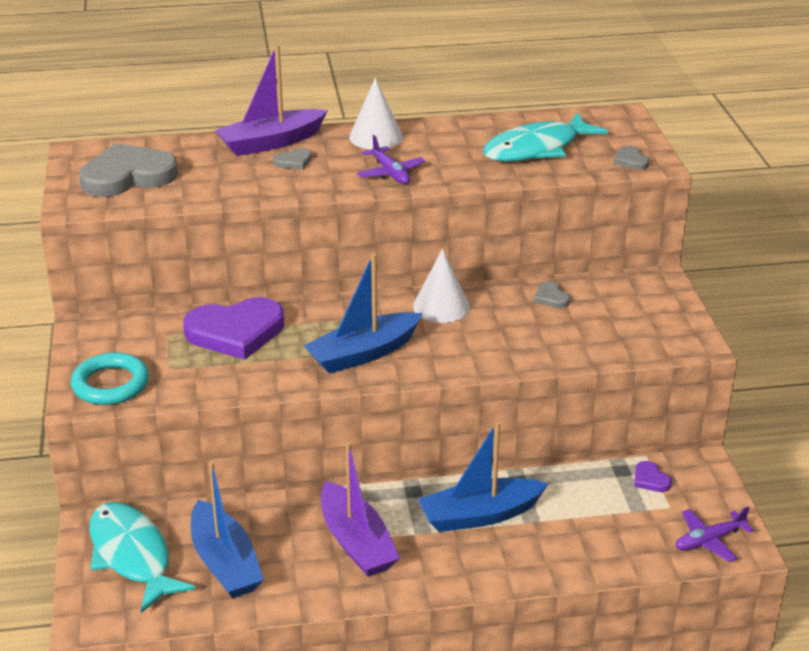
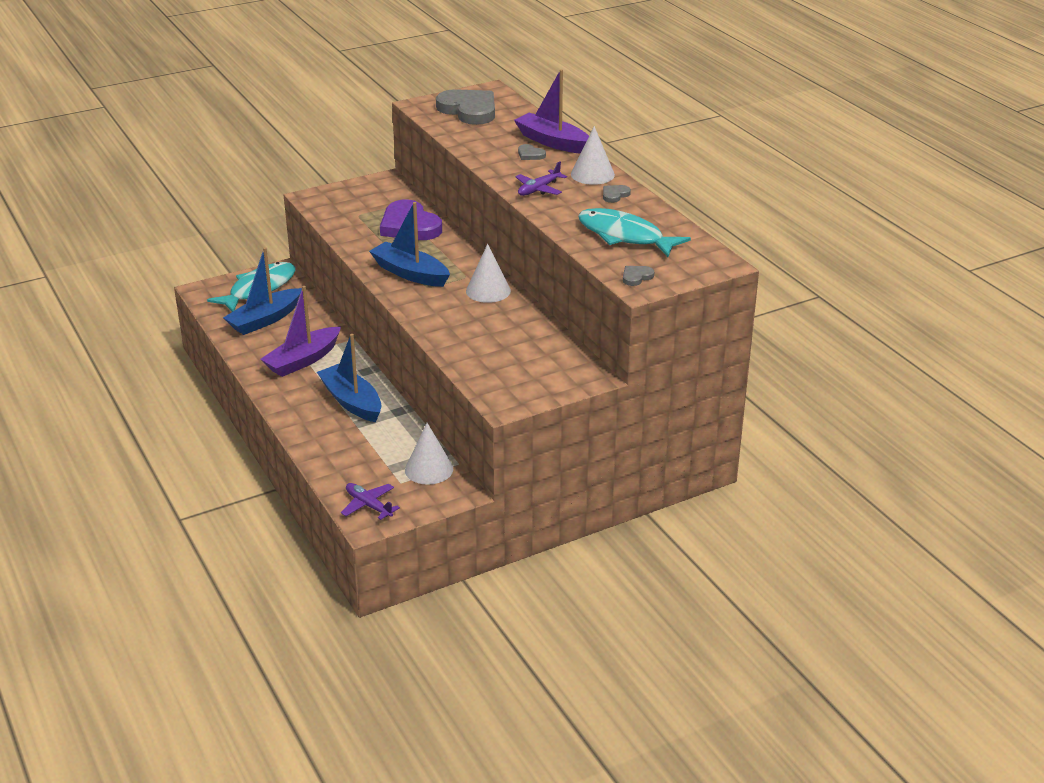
camera: 70 degrees right, 0 degrees up
(110, 384) = (330, 201): turquoise ring -> none
(551, 297) = (530, 332): grey heart -> grey heart (615, 195)
(650, 479) = (429, 469): purple heart -> white cone

